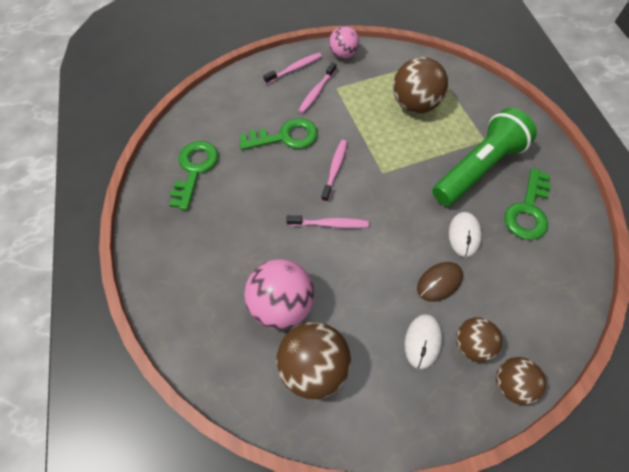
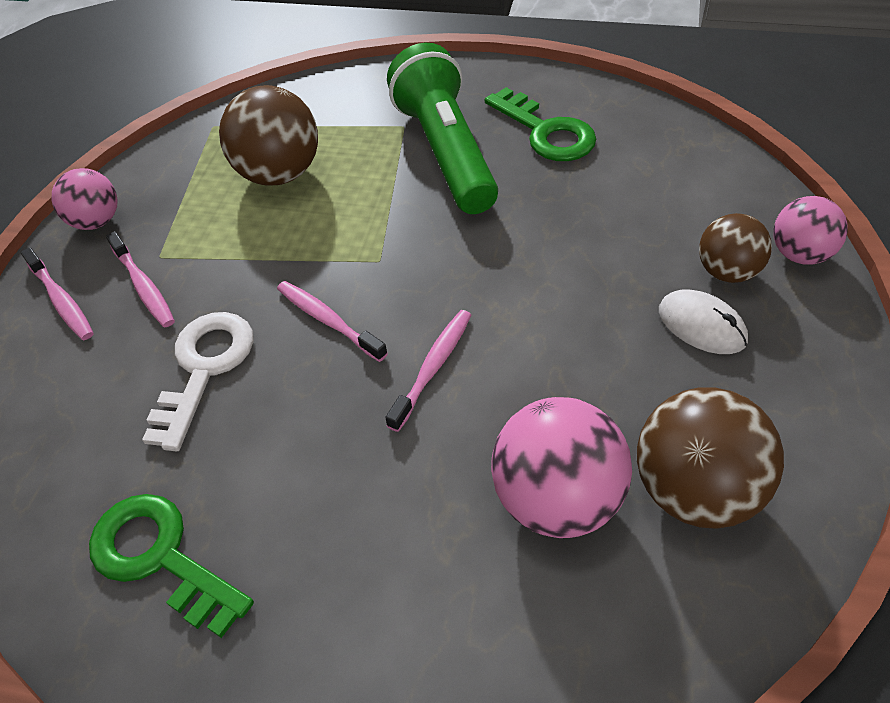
camera: 60 degrees left, 10 degrees down
(285, 137) = (204, 368): green key -> white key
(294, 69) = (61, 300): pink toothbrush -> pink toothbrush turned 150 degrees clockwise
(439, 282) = (612, 268): brown mouse -> none
(464, 235) = (548, 210): white mouse -> none
(511, 384) = (800, 254): brown ball -> pink ball

